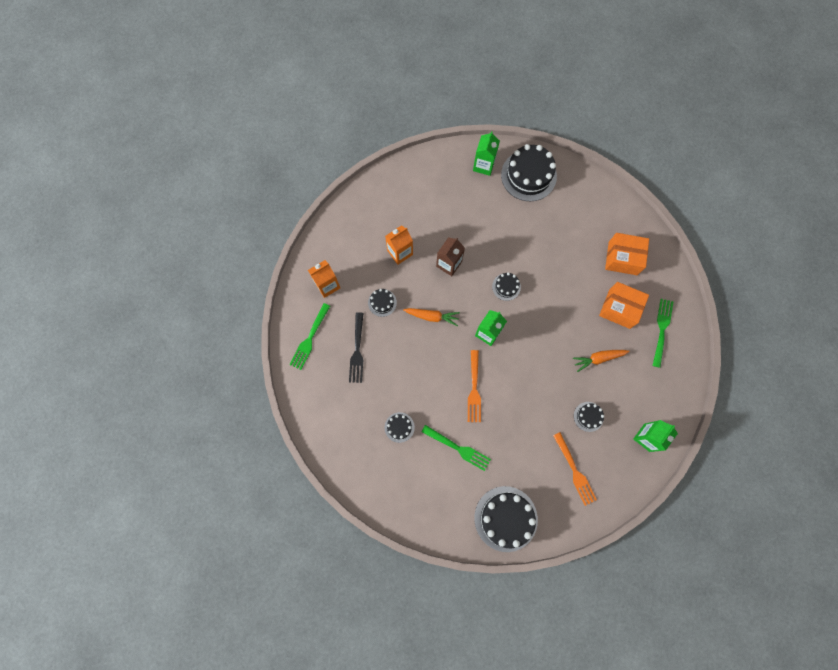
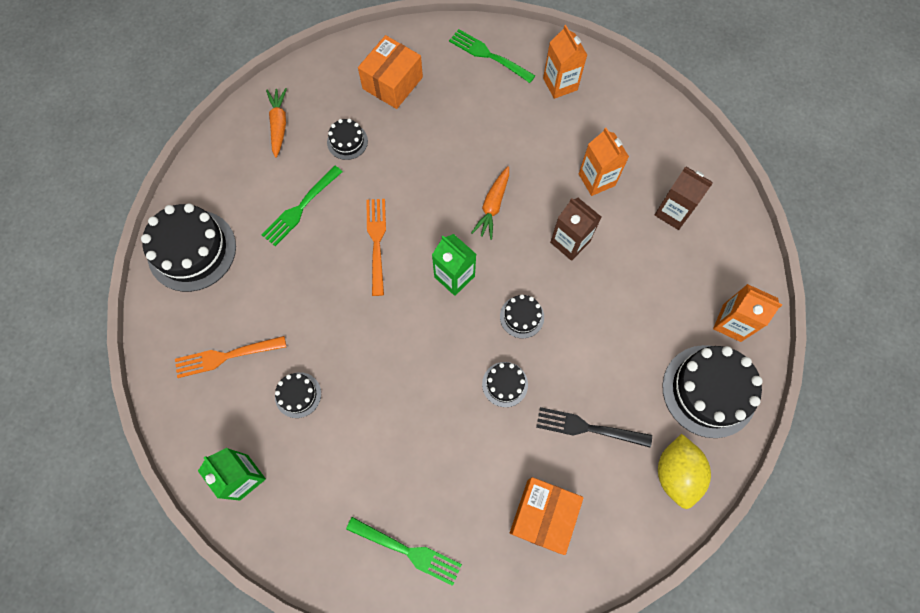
camera: 100 degrees right, 5 degrees down
(357, 350) = (462, 107): black fork -> black fork (589, 428)
(382, 302) = (524, 146): black cake -> black cake (505, 384)
(415, 203) = (673, 212): none -> brown carton
(474, 389) = (377, 242): orange fork -> orange fork turned 75 degrees clockwise
(483, 165) = (731, 323): green carton -> orange carton
(581, 190) = (676, 473): none -> yellow lemon
(598, 358) = (382, 432): orange carrot -> orange carrot (279, 124)
(619, 308) = (456, 487): orange box -> orange box (392, 83)

